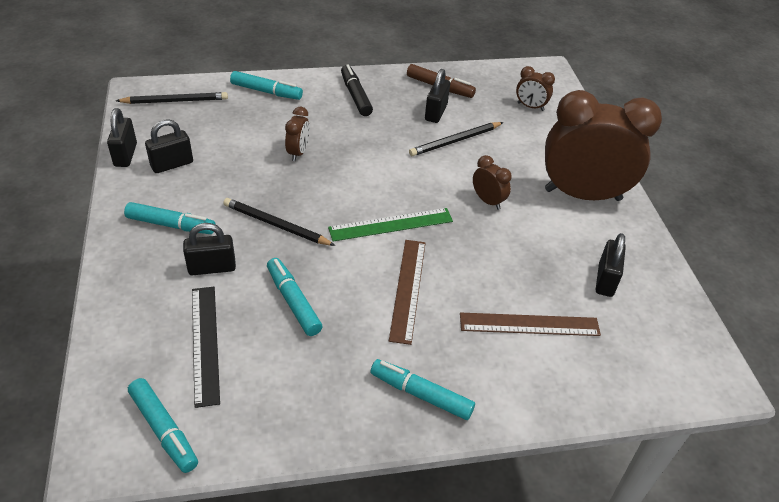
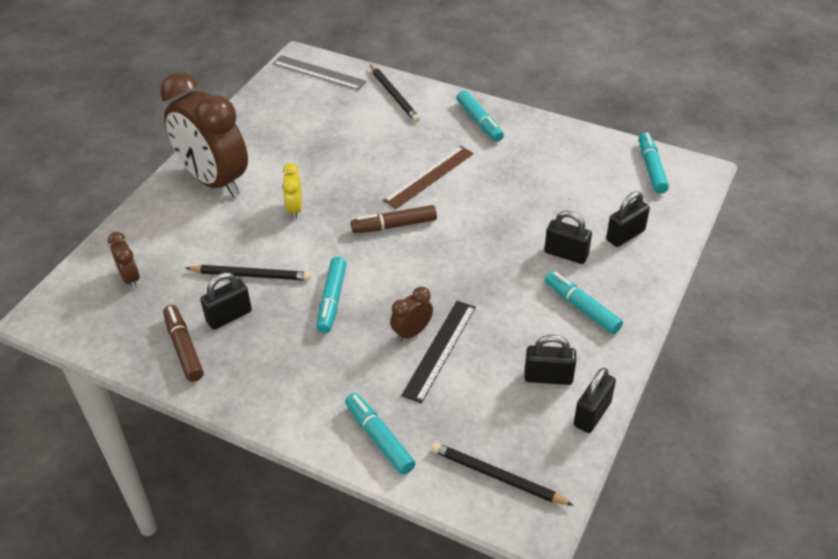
camera: 140 degrees left, 0 degrees up
(205, 343) = (600, 203): black ruler -> black ruler (439, 350)
(276, 225) = (489, 267): black pencil -> black pencil (394, 95)
(293, 301) = (519, 203): turquoise marker -> turquoise marker (332, 300)
(356, 96) = (285, 380): black marker -> none
(391, 224) = (394, 225): green ruler -> brown marker
(488, 201) = (295, 209): brown clock -> yellow clock
(529, 324) = (371, 125): brown ruler -> none
(605, 280) = (287, 125): black padlock -> black padlock (625, 235)
(672, 371) = (319, 72): none -> grey ruler

